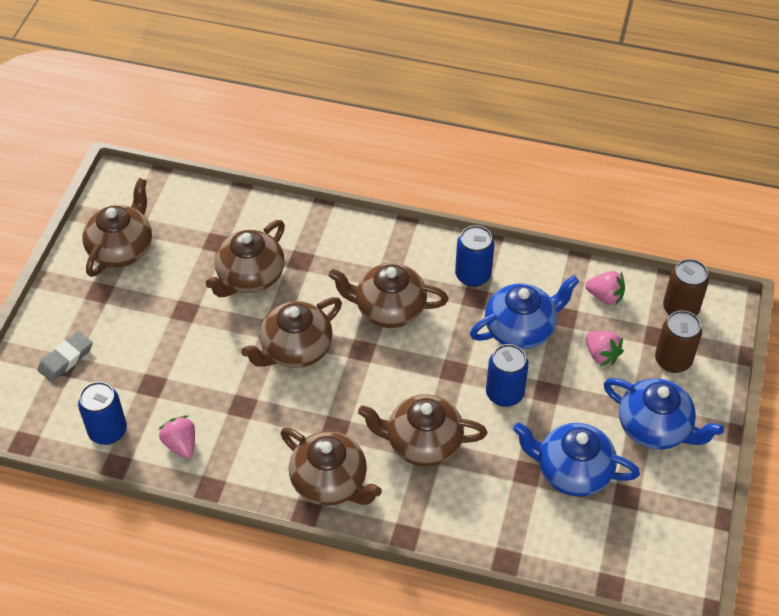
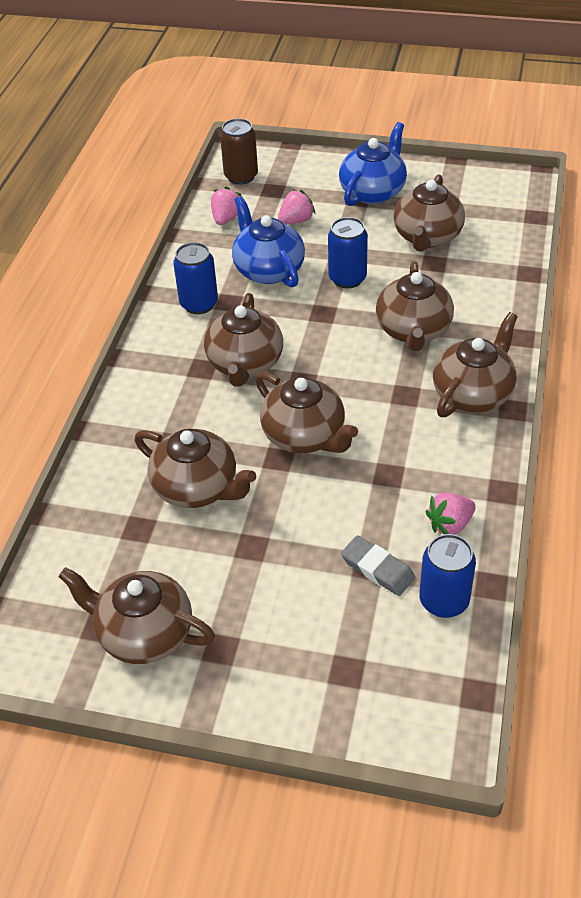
camera: 90 degrees left, 5 degrees down
(66, 359) = (337, 668): grey eraser -> grey eraser (377, 569)
(572, 471) = (427, 237): blue teapot -> brown teapot
(673, 360) = (299, 181): brown can -> none

